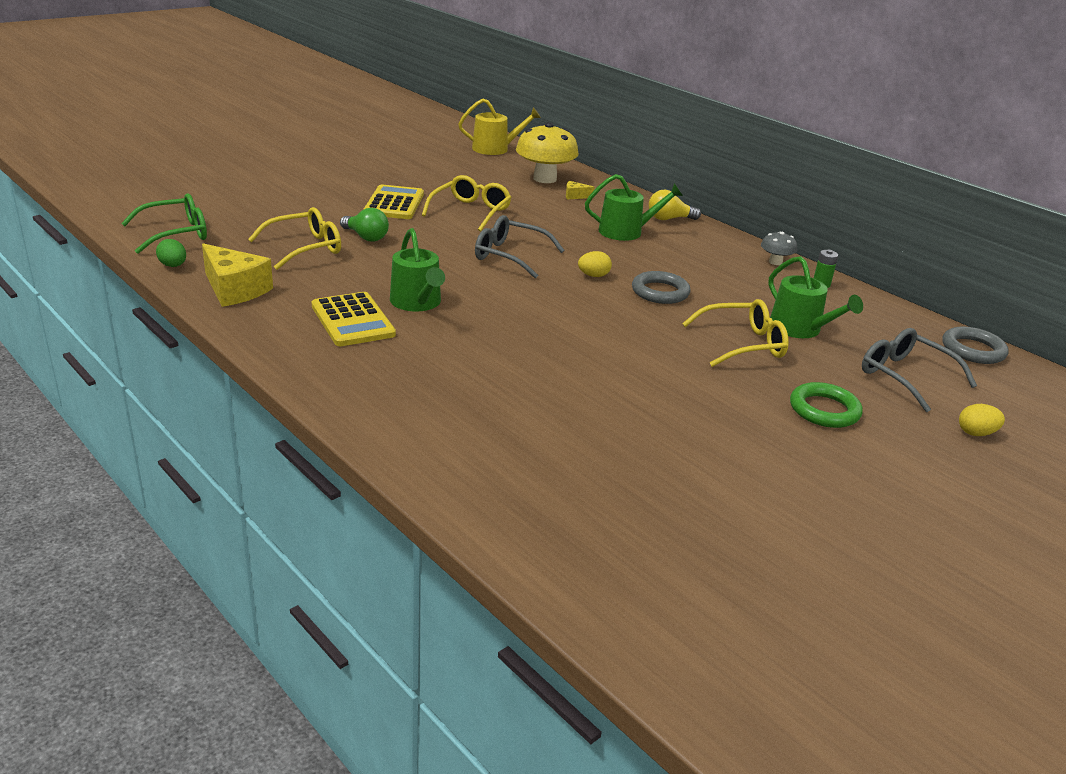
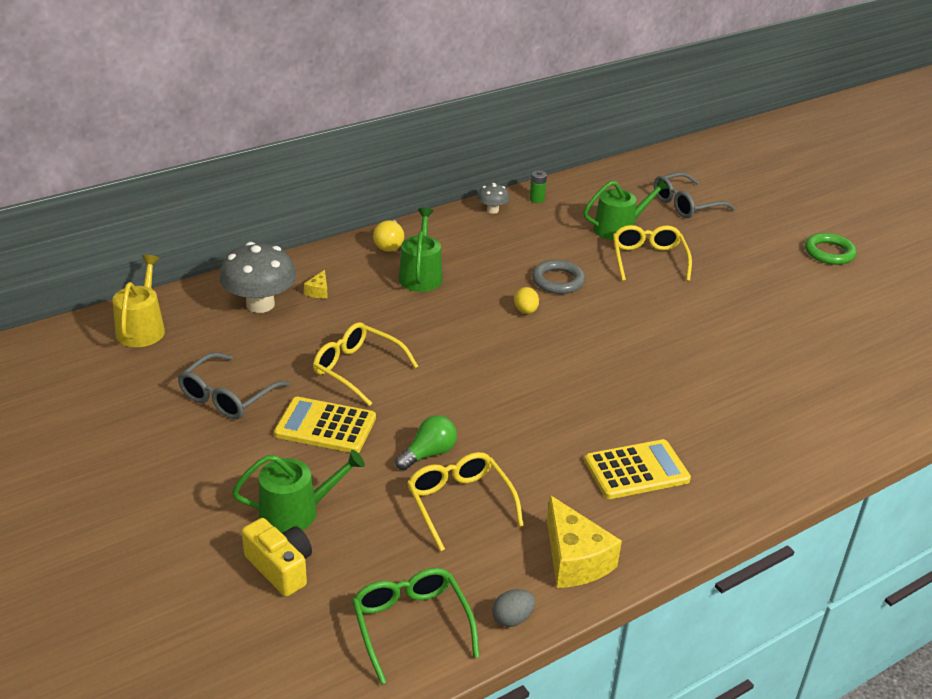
camera: 80 degrees left, 5 degrees up
(173, 266) = (512, 618): green egg -> grey egg
(234, 290) = (574, 559): yellow cheese -> yellow cheese turned 105 degrees clockwise
(240, 196) = (280, 567): none -> yellow camera
(417, 303) = (593, 425): green watering can -> green watering can (296, 512)
(510, 256) = (480, 355): grey glasses -> grey glasses (227, 396)
(545, 179) = (260, 304): yellow mushroom -> grey mushroom
(824, 410) = (740, 248): green ring -> green ring (829, 253)
(973, 350) = (641, 168): grey ring -> none
(976, 433) = (754, 200): yellow egg -> none

